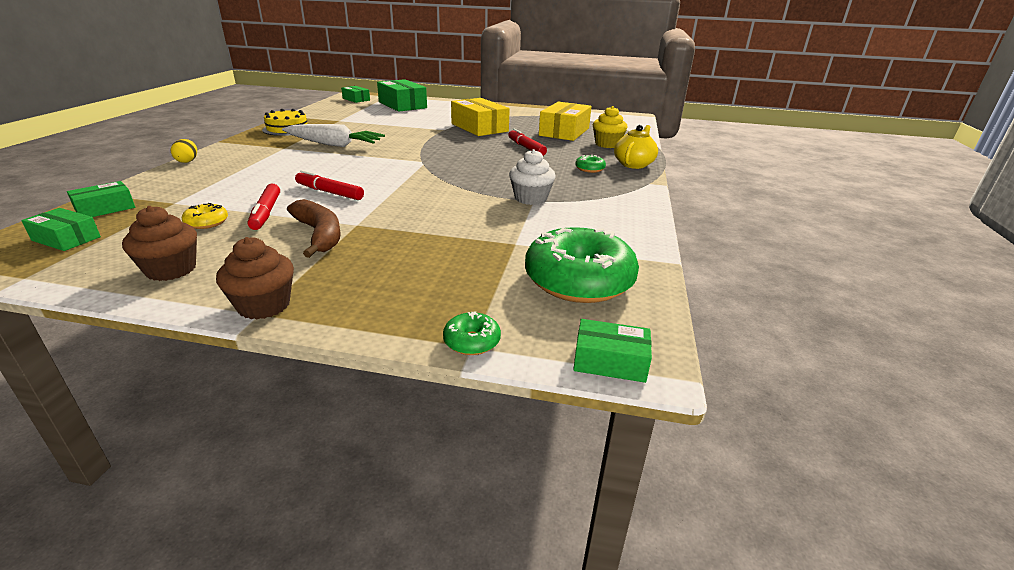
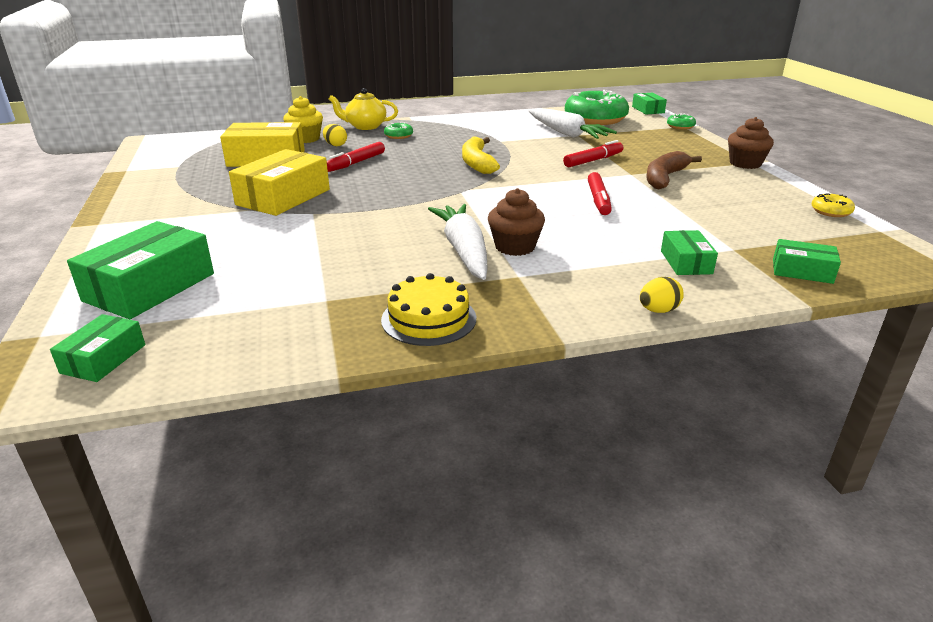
camera: 115 degrees left, 0 degrees up
(66, 239) = (846, 251): green box -> green box (686, 262)
(171, 269) = (779, 197): brown cupcake -> brown cupcake (515, 247)
(207, 223) = (726, 217): yellow donut -> yellow donut (831, 212)
(266, 213) = (673, 205): red marker -> red marker (593, 160)
(477, 177) = (477, 163): none -> yellow banana
(526, 238) = (566, 133): none -> white carrot
(530, 198) = (498, 142): white cupcake -> none
(580, 149) = (335, 145): none -> yellow egg

